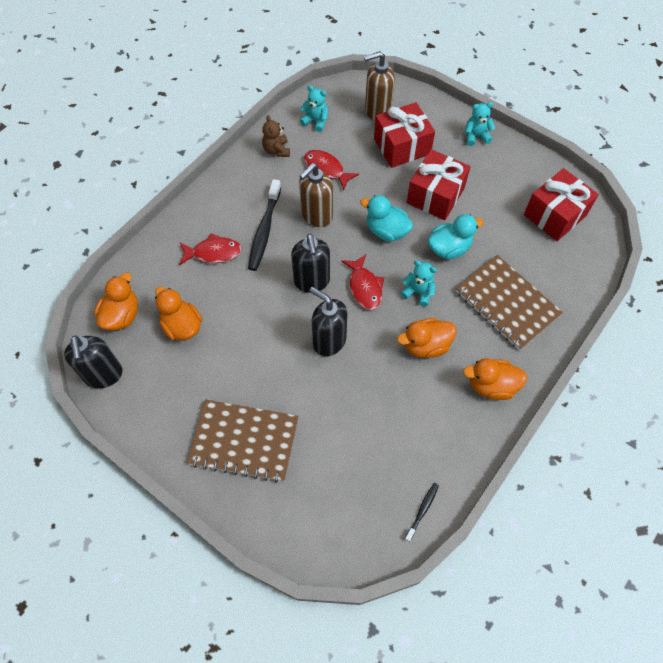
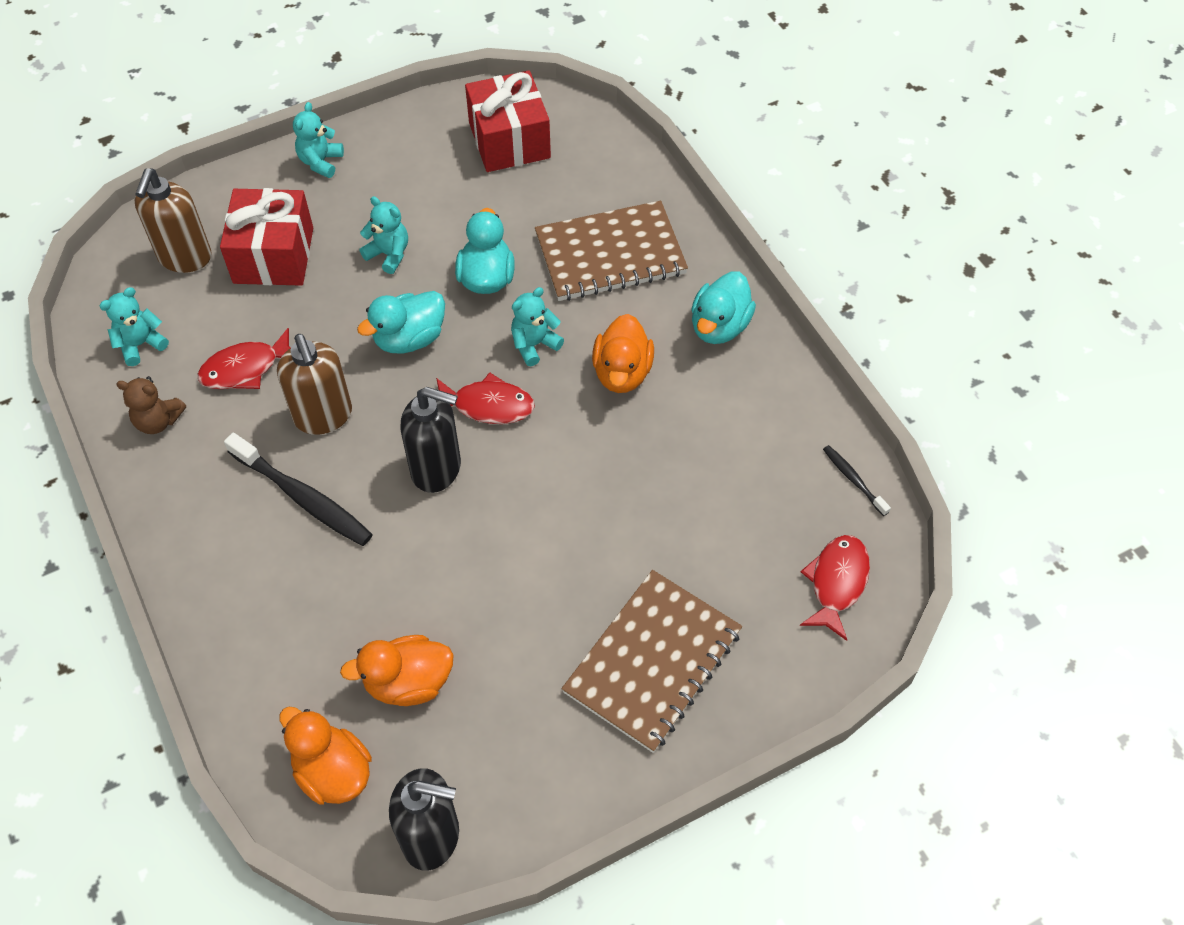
camera: 65 degrees left, 5 degrees down
(213, 253) = (298, 587): red fish -> red fish (836, 583)
(329, 341) = (550, 487): black soap dispenser -> none
(435, 195) = (389, 254): red gift -> turquoise teddy bear
(491, 385) = (719, 326): orange duck -> turquoise duck

